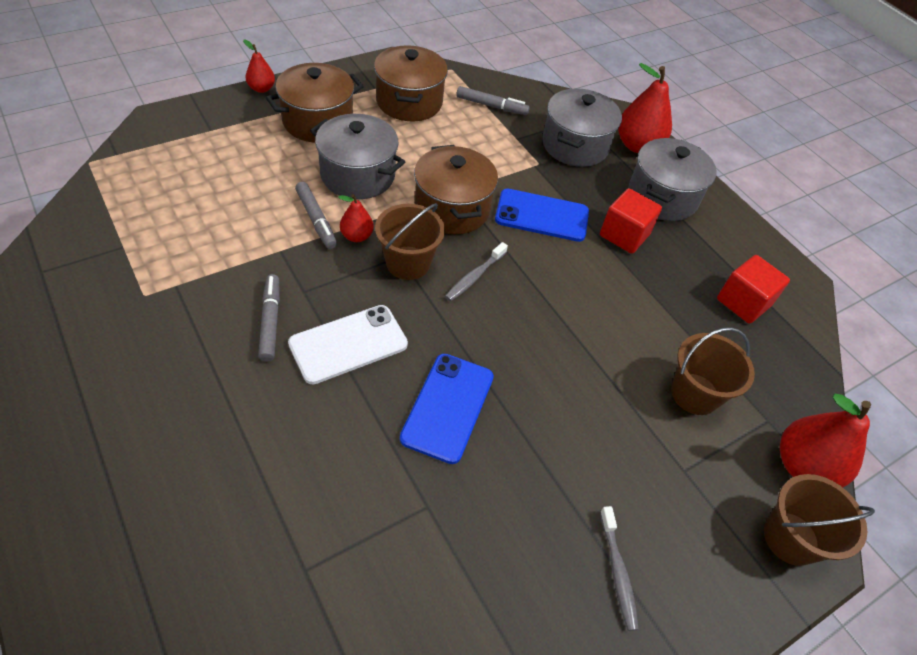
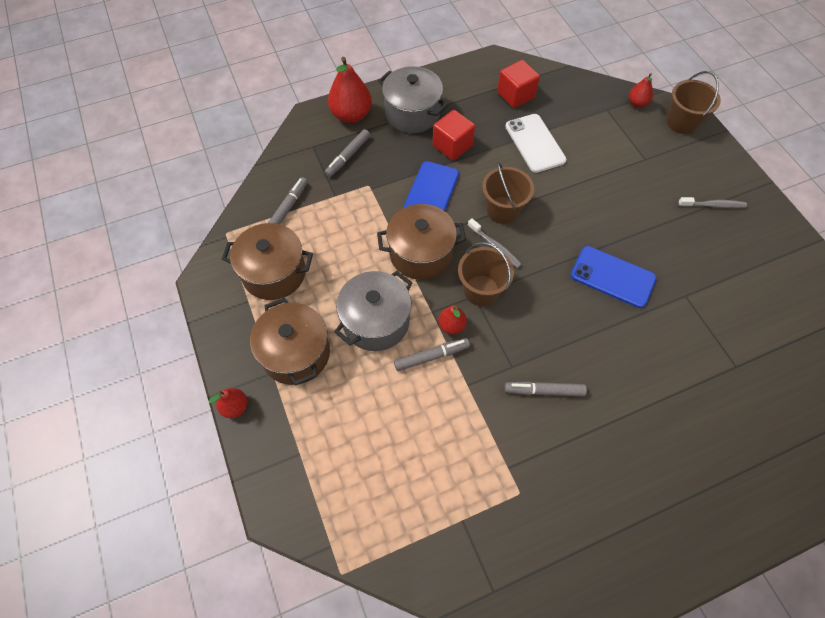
camera: 75 degrees left, 10 degrees up
(348, 344) = (563, 336): white phone -> white phone (534, 143)
(575, 145) = (348, 156): grey pot -> grey marker
(694, 394) = (591, 140): brown bucket -> brown bucket (502, 210)
(803, 467) = (637, 103): red pear -> red pear, size x0.54

